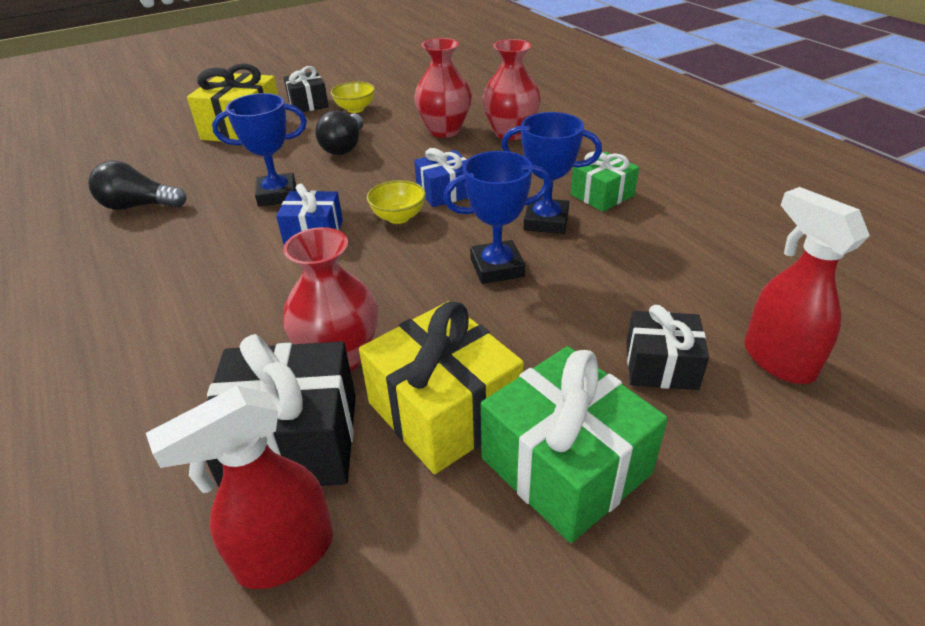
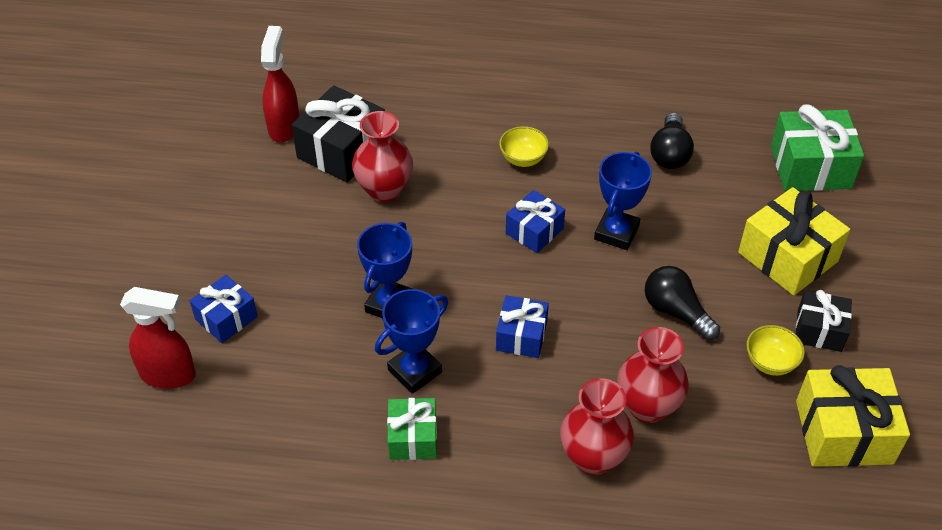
camera: 125 degrees right, 10 degrees up
(139, 206) = (669, 153): black light bulb -> black light bulb turned 150 degrees clockwise
(398, 217) = (509, 287): yellow bowl -> yellow bowl (523, 159)
(444, 410) = (300, 211): yellow gift -> yellow gift (843, 432)
(566, 466) = (220, 234): green gift -> green gift (810, 167)
(661, 365) = (226, 318): black gift -> blue gift

